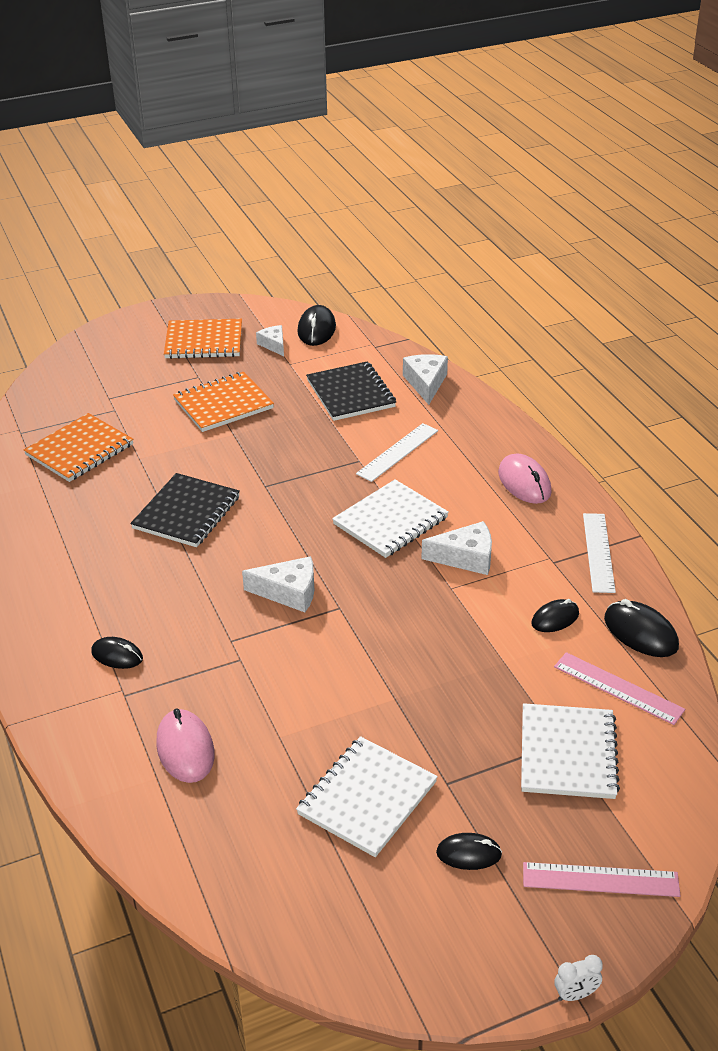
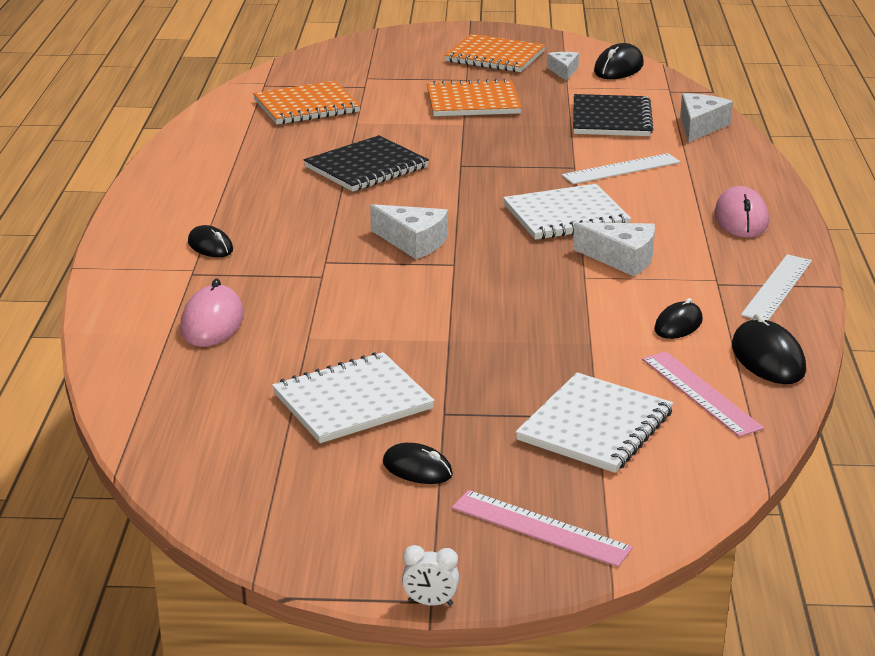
camera: 25 degrees right, 10 degrees down
(555, 618) = (678, 325): black mouse -> black mouse turned 45 degrees counterclockwise

